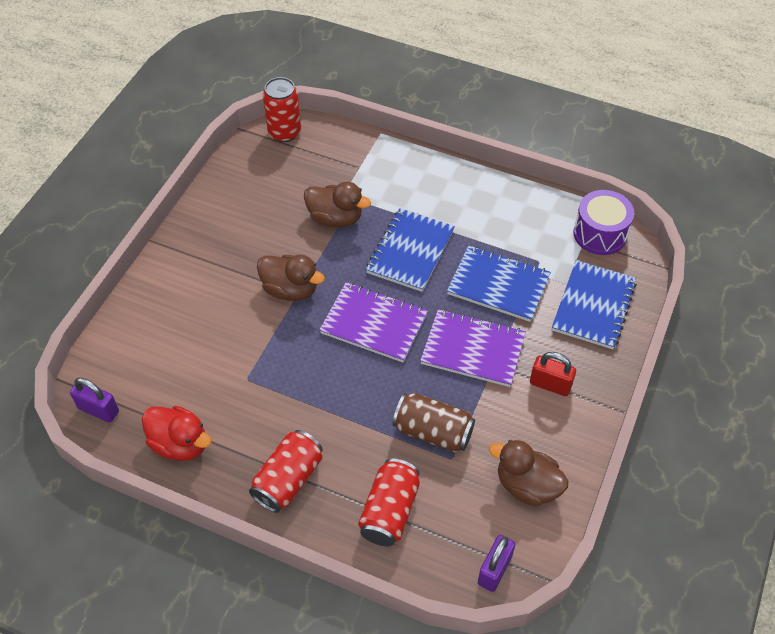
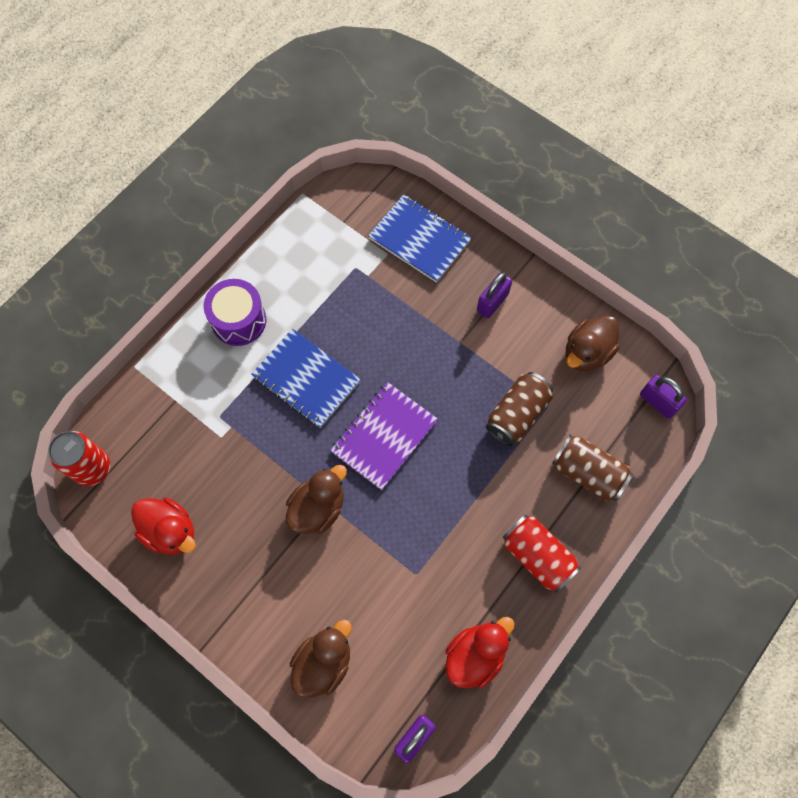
camera: 75 degrees left, 15 degrees up
(244, 194) = (170, 531): none -> red duck
(335, 218) = (238, 441): brown duck -> brown duck (323, 662)
(389, 511) = (588, 473): red can -> brown can
(473, 349) = (438, 355): purple notebook -> none
(498, 285) = (372, 311): blue notebook -> none
(550, 384) = (492, 302): red padlock -> purple padlock
(600, 234) = (340, 206): purple drum -> purple drum (239, 320)

